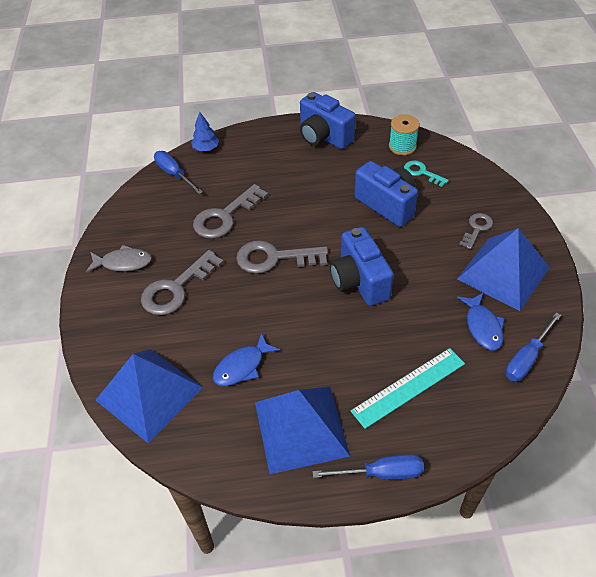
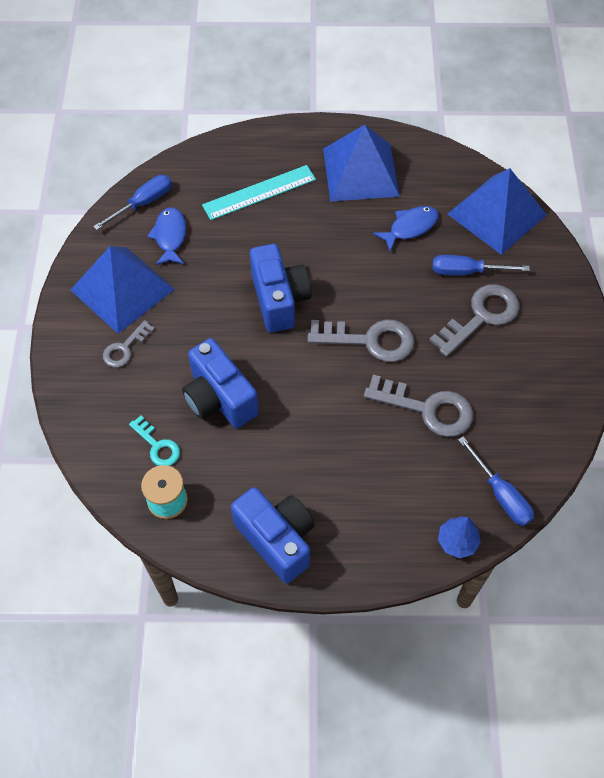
camera: 175 degrees left, 10 degrees up
(123, 263) = (547, 358): grey fish -> none
(225, 216) = (427, 409): grey key -> grey key turned 60 degrees clockwise
(381, 473) = (300, 135): blue screwdriver -> blue screwdriver (466, 271)

